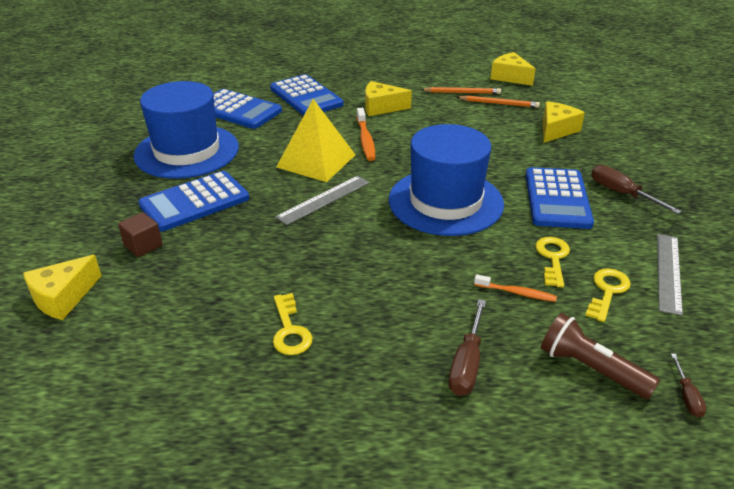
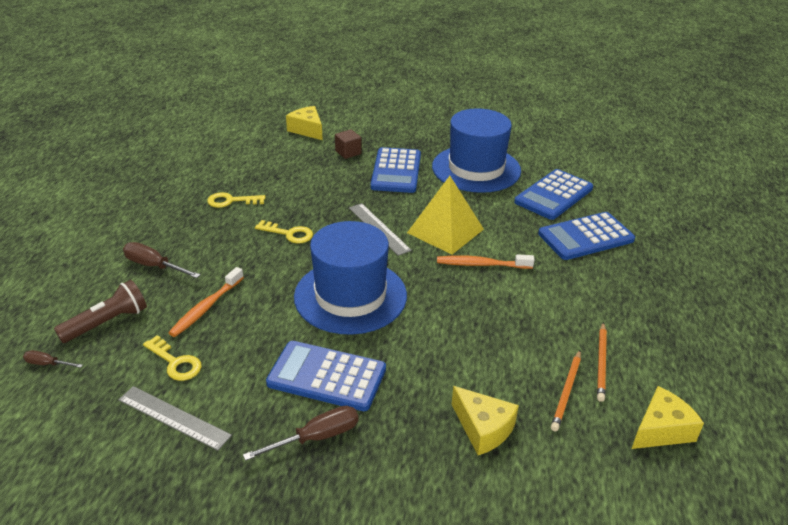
camera: 100 degrees right, 0 degrees up
(194, 202) = (396, 171): blue calculator -> blue calculator turned 150 degrees counterclockwise
(381, 107) = (557, 286): yellow cheese -> none
(516, 293) = (206, 307): orange toothbrush -> orange toothbrush, size x1.50
(552, 258) = (236, 342): yellow key -> yellow key (289, 234)

